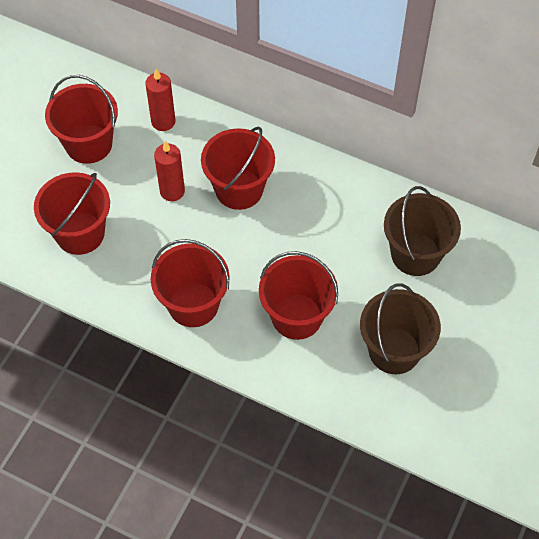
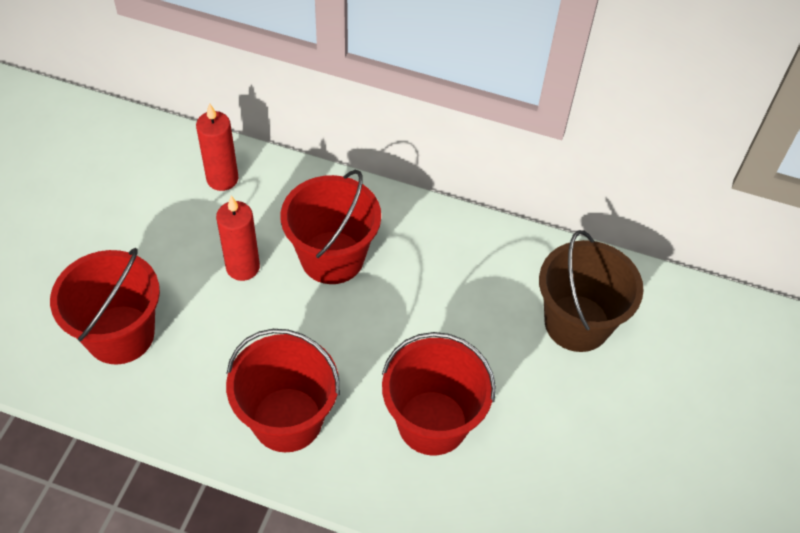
camera: 10 degrees left, 5 degrees down
(88, 144) = (124, 215): red bucket -> none
(394, 350) = (572, 457): brown bucket -> none

